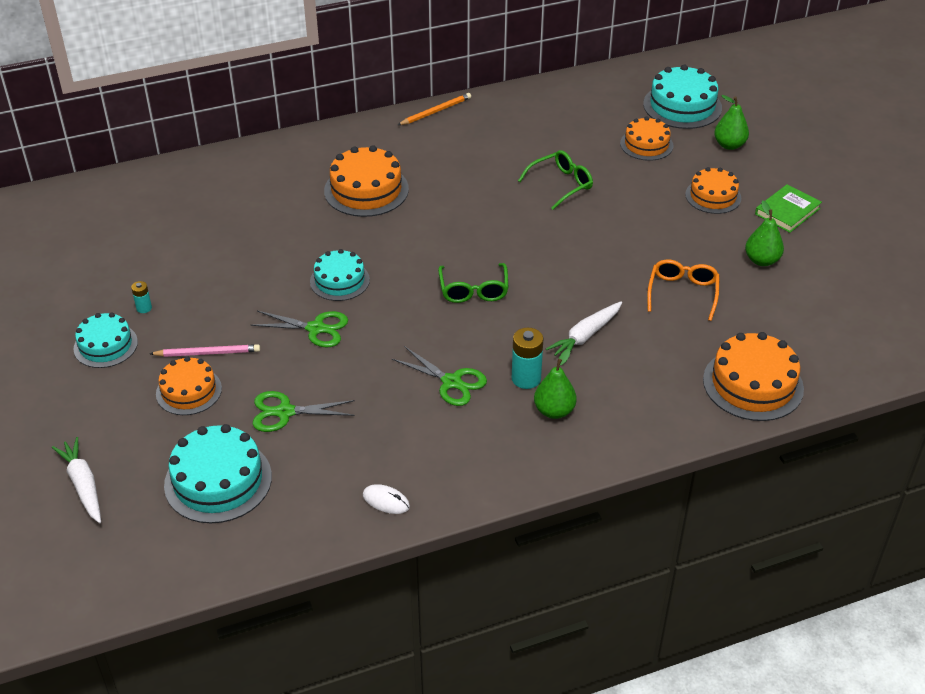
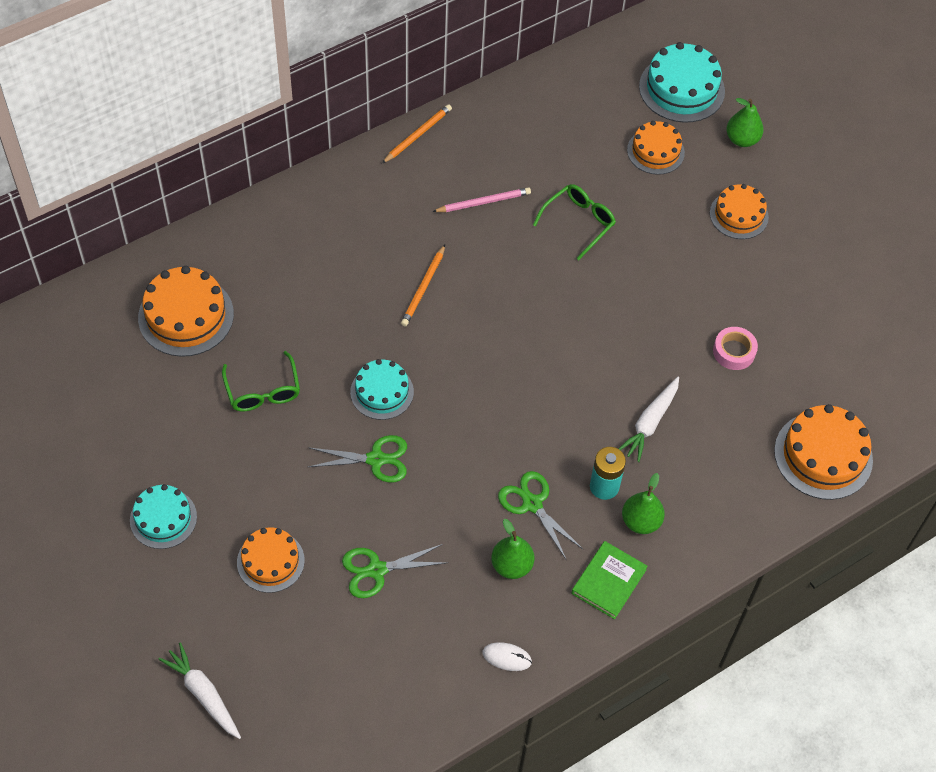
camera: 15 degrees left, 15 degrees up
(144, 308) = (187, 463): turquoise battery -> none
(208, 353) = (274, 510): pink pencil -> pink pencil (483, 202)
(218, 480) = (336, 664): turquoise cake -> none
(366, 190) = (374, 262): orange cake -> orange cake (186, 316)
(404, 213) = (423, 288): none -> orange pencil
(451, 382) = (532, 504): green scissors -> green scissors turned 150 degrees counterclockwise
(473, 290) = (523, 381): green glasses -> green glasses (263, 390)
(682, 293) = (734, 352): orange glasses -> pink tape
(761, 260) = (803, 295): green pear -> green pear (511, 565)
(787, 211) = (817, 224): green book -> green book (608, 581)

